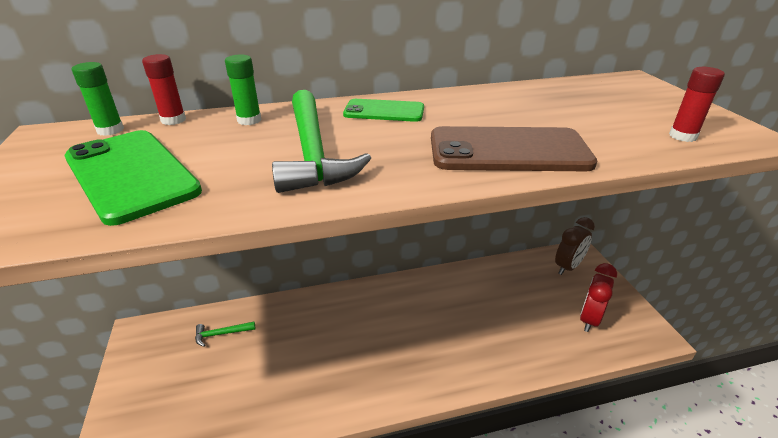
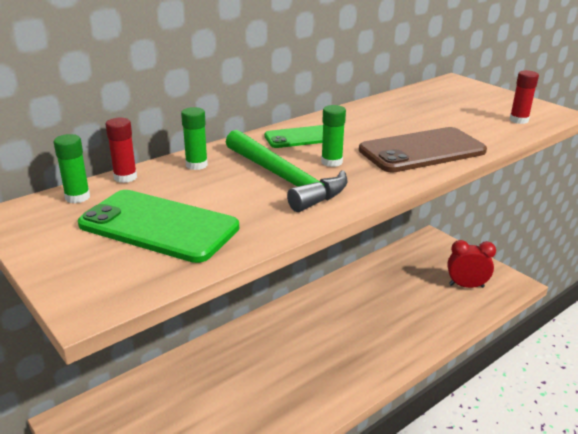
camera: 25 degrees left, 5 degrees down
(221, 334) = (160, 394): green hammer -> none
(386, 143) = (331, 162): none -> green glue stick
(568, 267) = (428, 250): brown clock -> none
(589, 319) = (466, 286): red clock -> red clock turned 90 degrees clockwise

